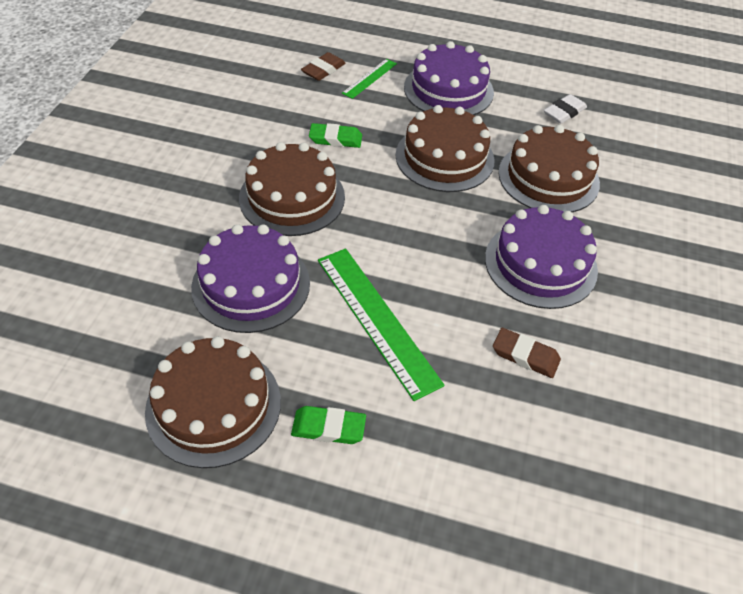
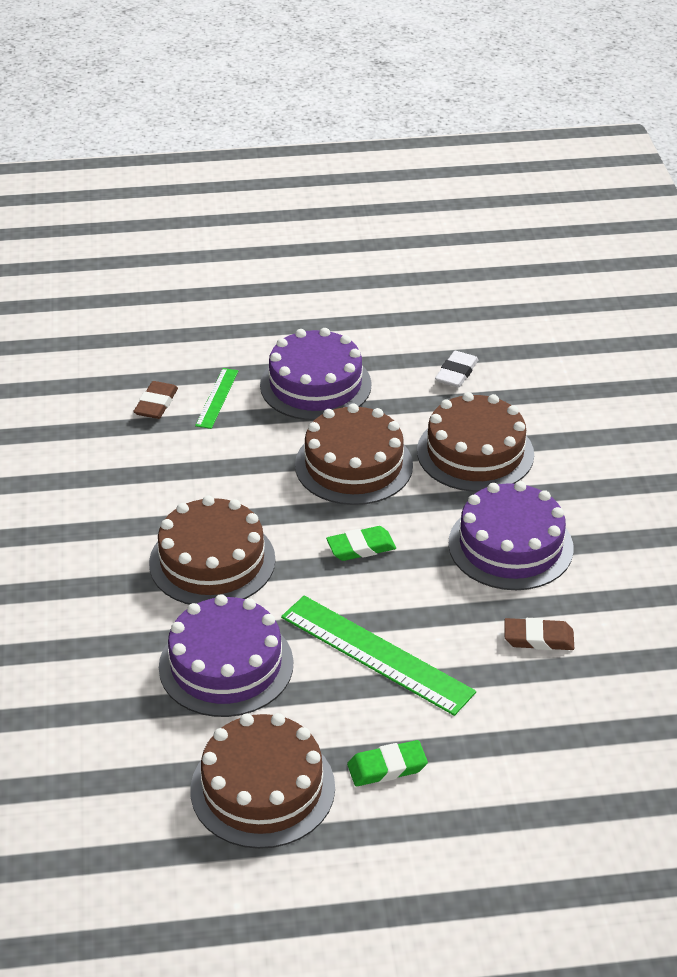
camera: 20 degrees left, 10 degrees down
(335, 139) = (221, 481): green eraser -> green eraser (361, 547)

